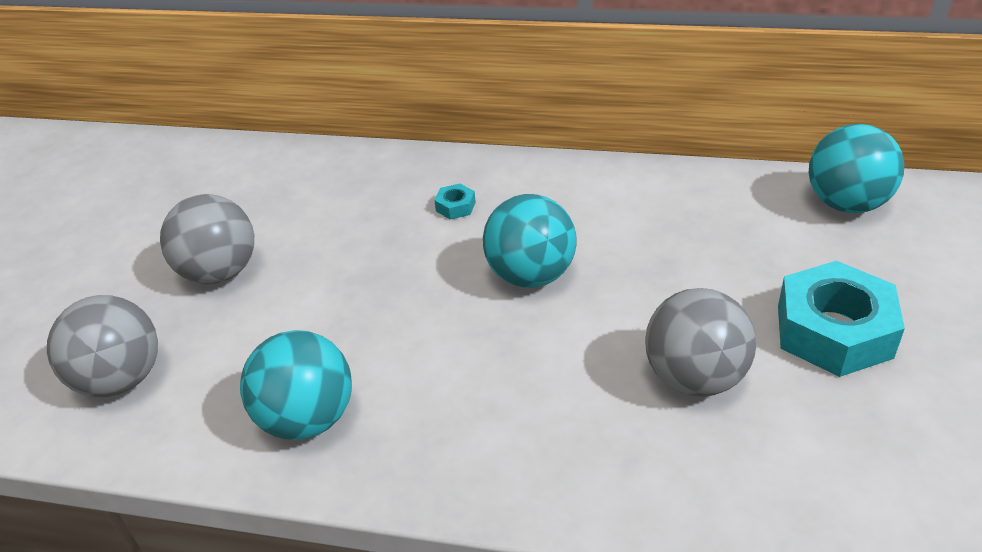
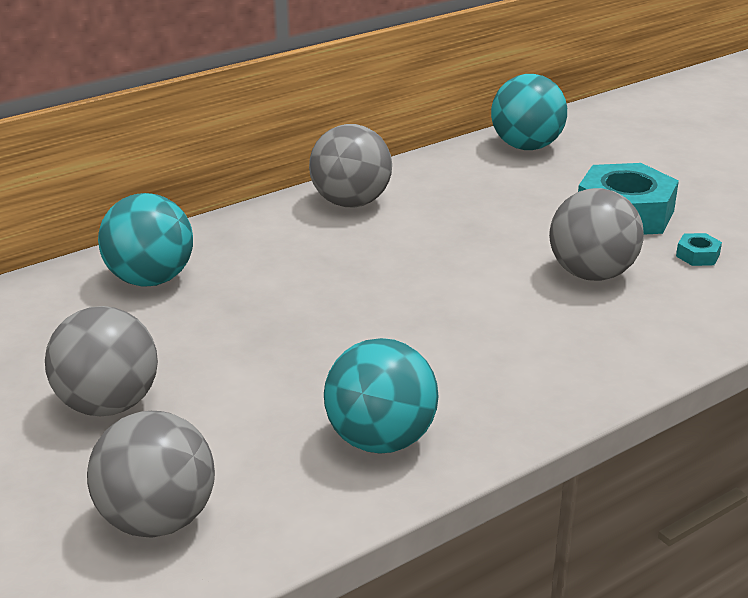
camera: 50 degrees left, 10 degrees down
(455, 206) = (252, 262): turquoise nut -> turquoise nut (697, 255)
(531, 275) = (392, 275): turquoise ball -> turquoise ball (150, 280)
(602, 188) = (351, 203): none -> grey ball

